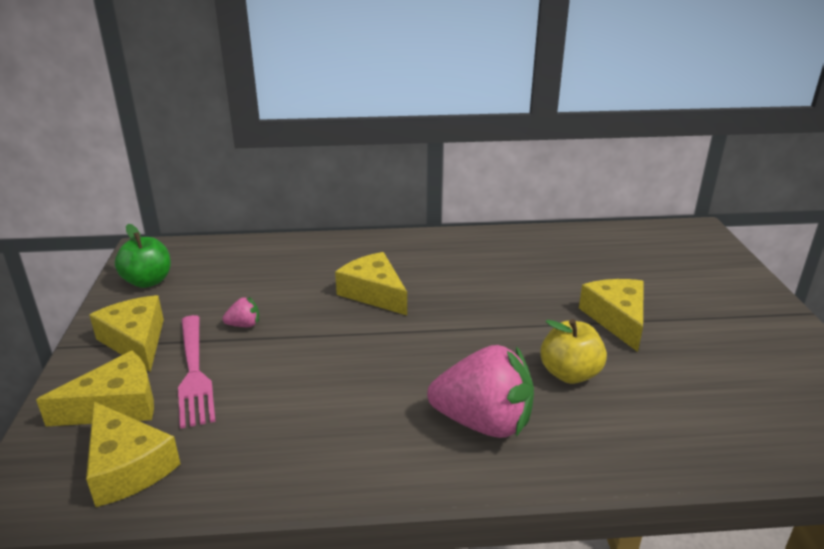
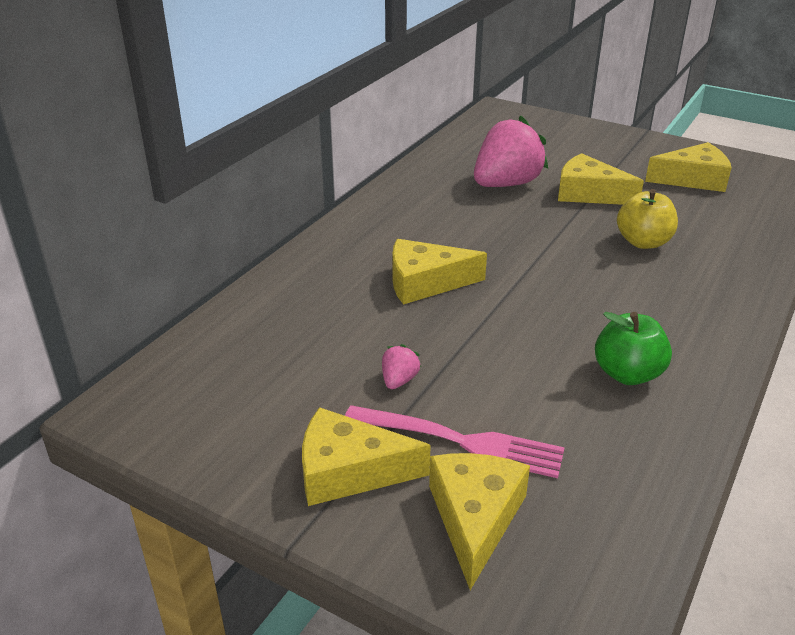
camera: 55 degrees left, 5 degrees up
(127, 467) = (597, 534): yellow cheese -> yellow cheese (693, 179)
(148, 281) = (209, 427): green apple -> green apple (627, 374)
(483, 422) = (676, 303): pink strawberry -> pink strawberry (506, 184)

